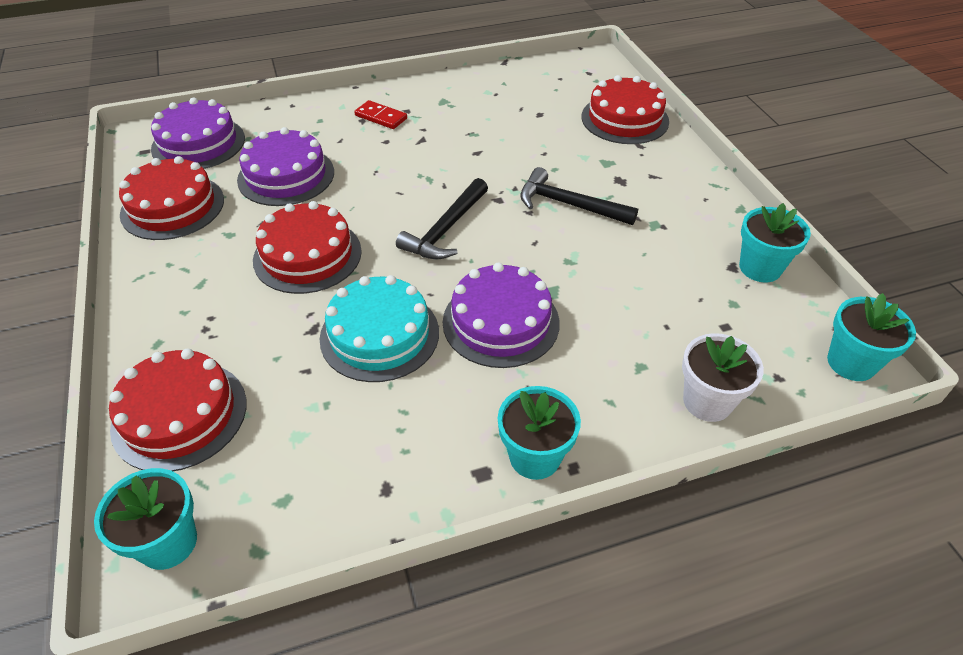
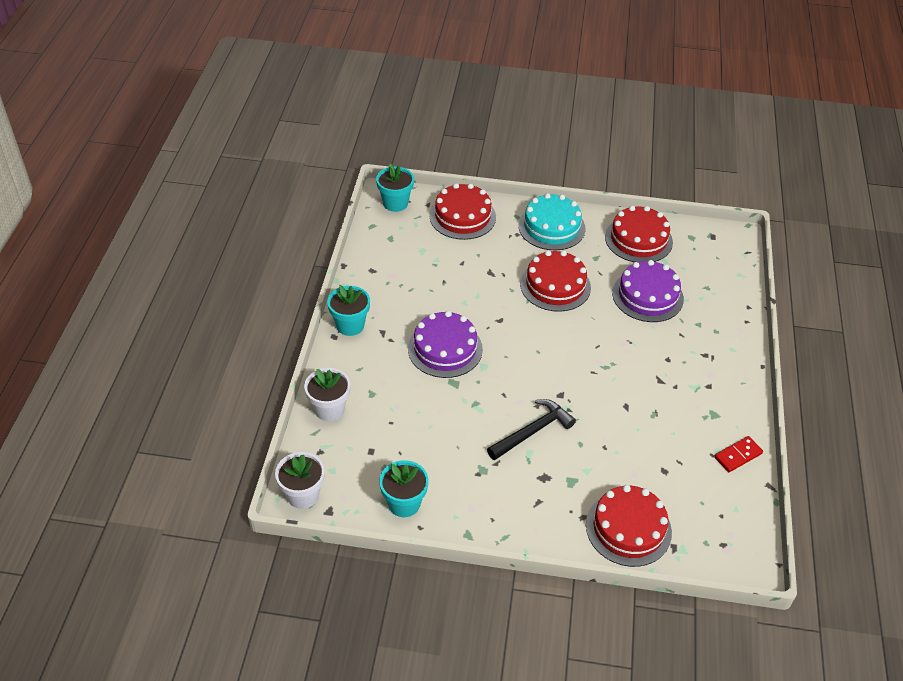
camera: 115 degrees right, 0 degrees up
(198, 143) = (711, 262): purple cake -> none
(379, 335) = (469, 296): turquoise cake -> turquoise cake (551, 227)
(381, 117) = (705, 367): red domino -> red domino (737, 455)
(446, 229) = (543, 355): black hammer -> none
(851, 363) = (303, 495): turquoise flower pot -> white flower pot

